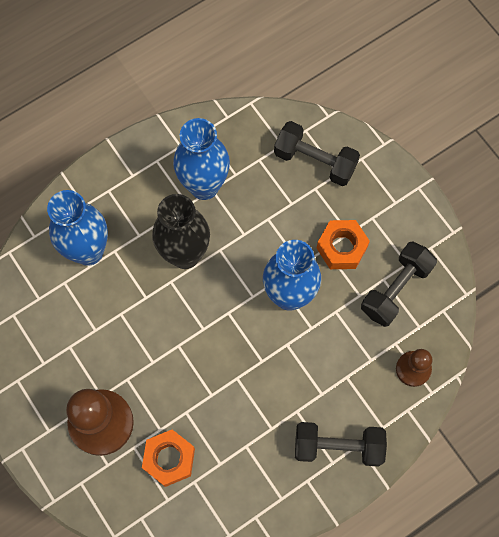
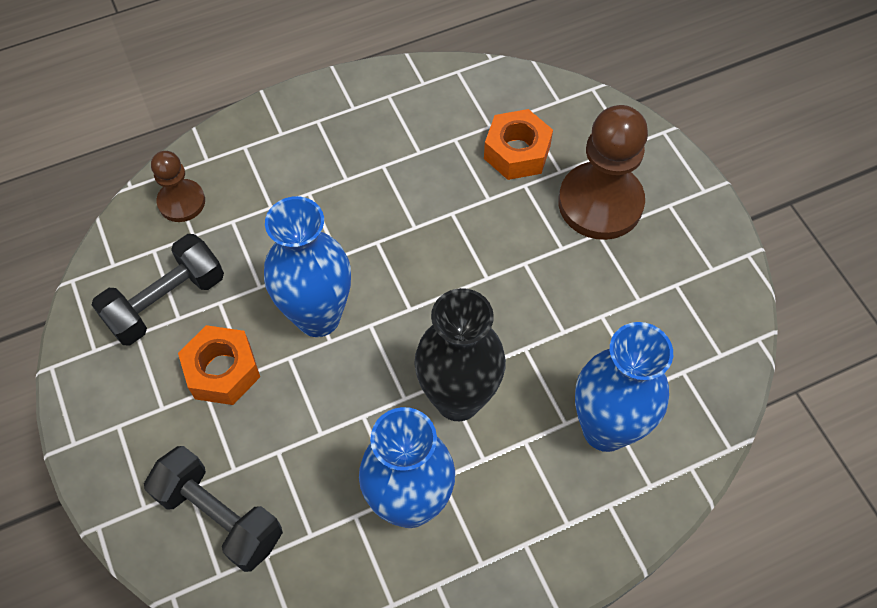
camera: 170 degrees left, 10 degrees down
(338, 446) = (305, 135): black dumbbell -> none

